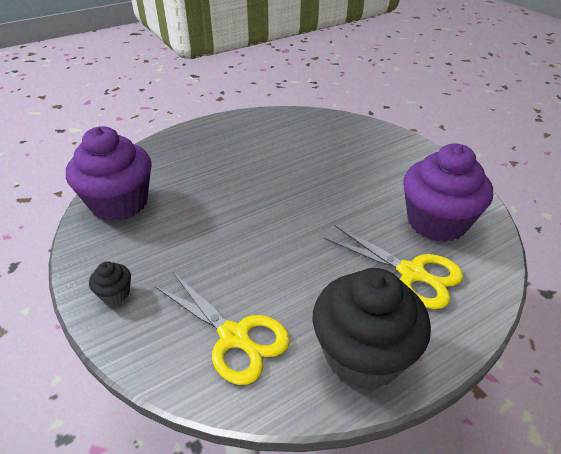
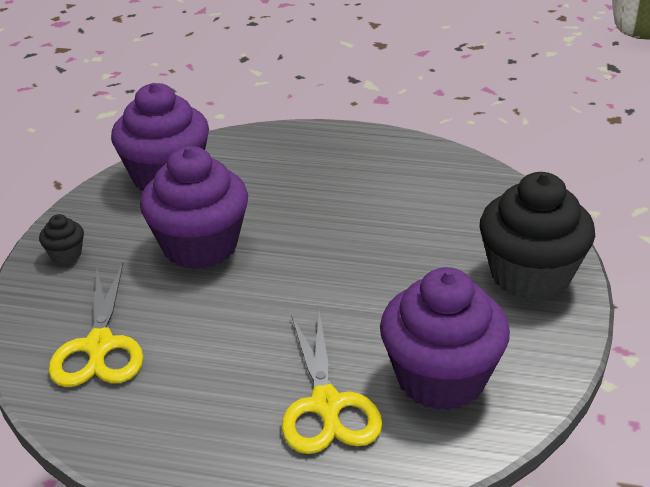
camera: 45 degrees right, 5 degrees down
(207, 232) = (200, 246): none -> purple cupcake
(363, 355) = (171, 433): black cupcake -> black cupcake (530, 276)

